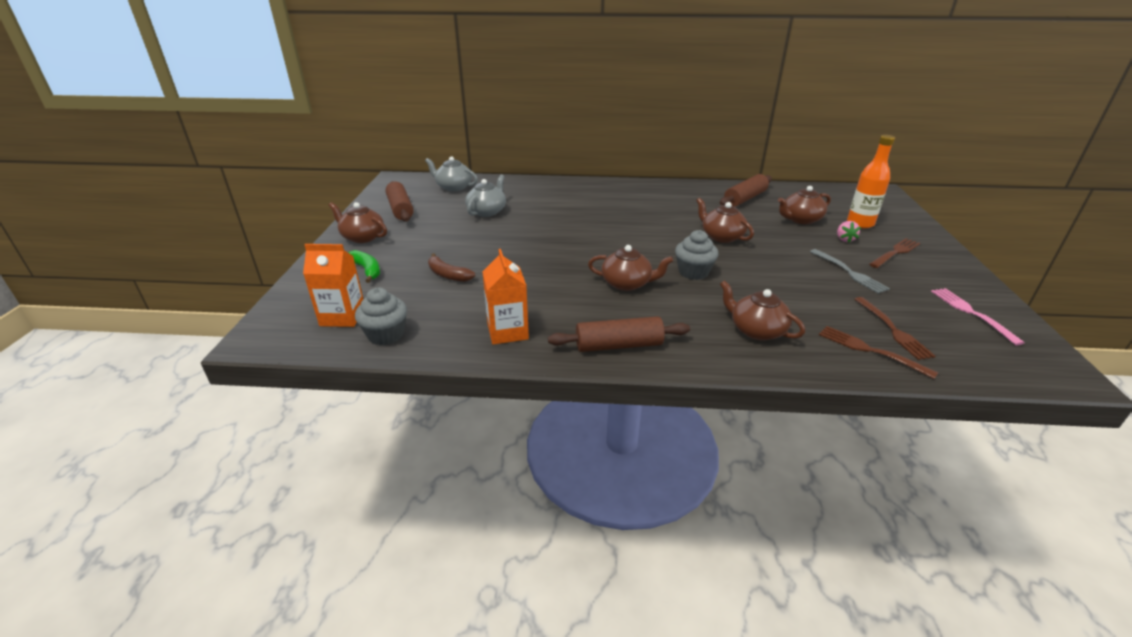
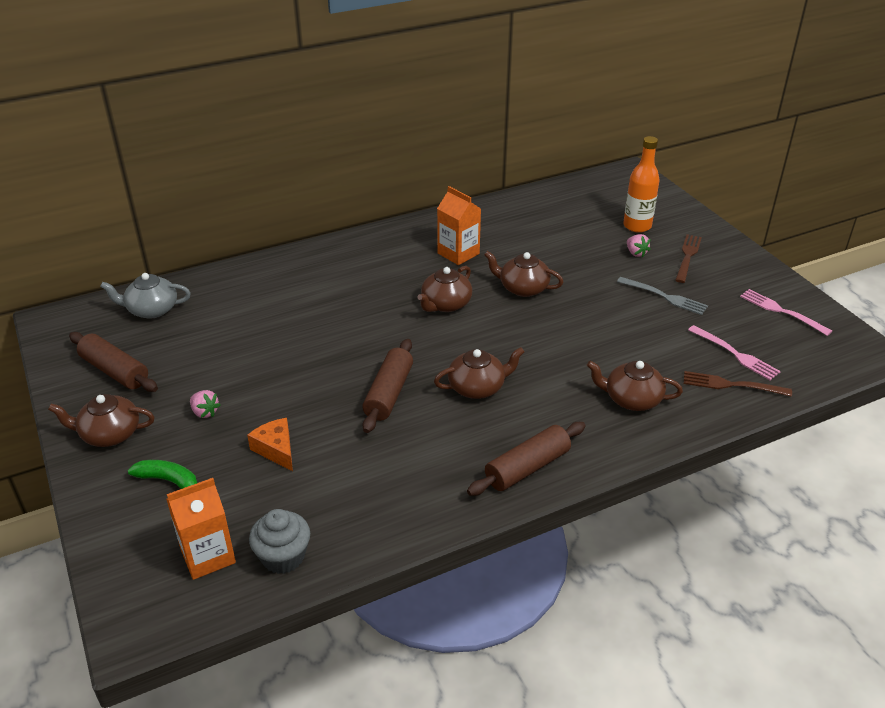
camera: 30 degrees left, 5 degrees up
(427, 243) = (205, 412): none -> pink strawberry
(448, 275) = (276, 450): brown banana -> orange cheese
(487, 211) = (234, 337): grey teapot -> none
(507, 331) = (409, 497): orange carton -> orange carton (458, 253)
(693, 272) = (529, 348): grey cupcake -> none
(745, 198) = (509, 223): brown rolling pin -> brown rolling pin (389, 393)
(800, 219) = (581, 238): brown teapot -> brown teapot (445, 304)
(893, 330) = (735, 354): brown fork -> pink fork

